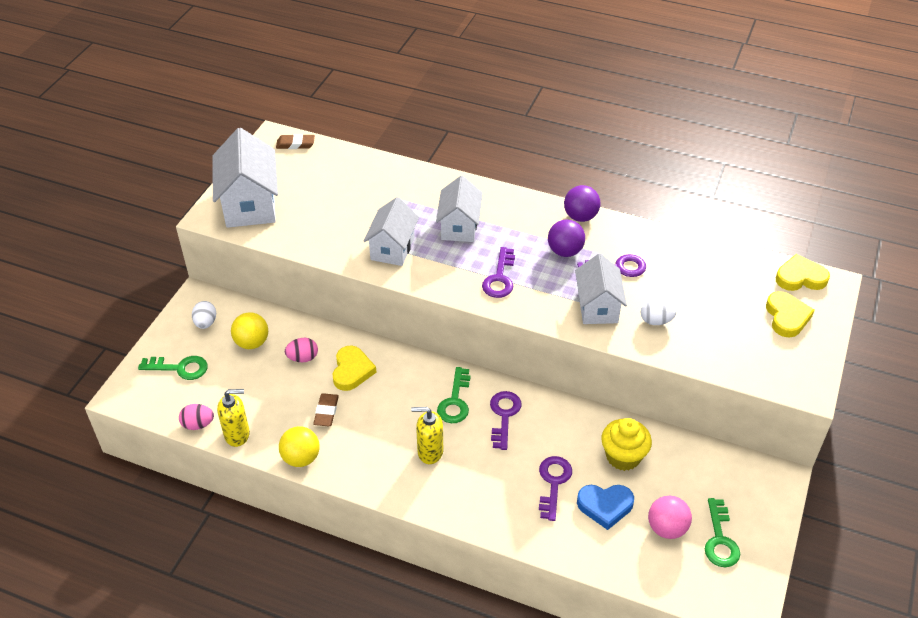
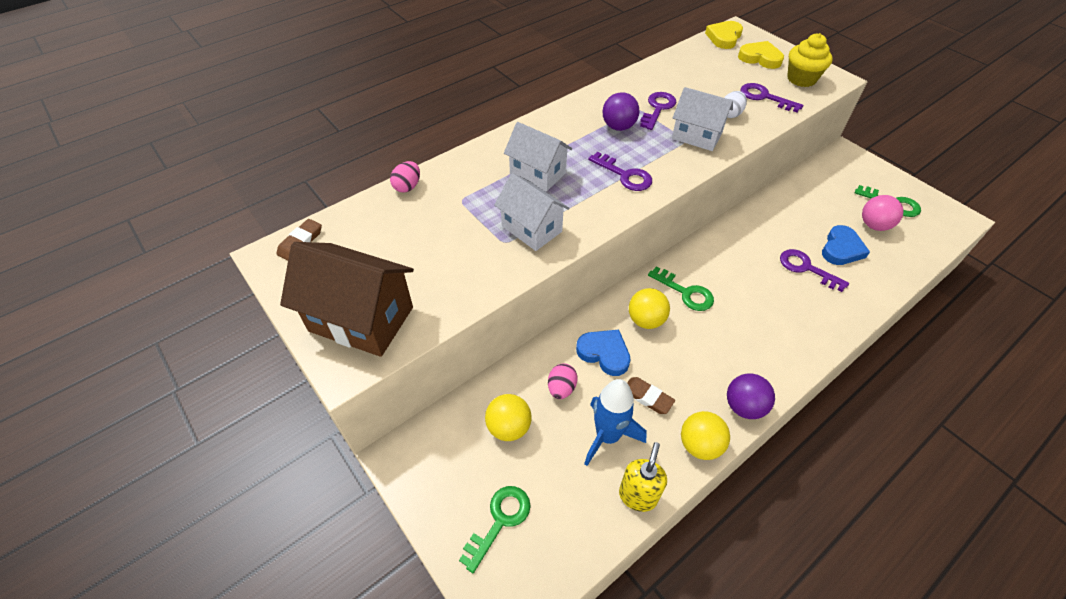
camera: 60 degrees left, 5 degrees up
(198, 424) = (601, 533): pink egg -> pink egg (407, 186)
(206, 323) = (446, 463): white egg -> none
(250, 204) = (361, 319): white house -> brown house
(277, 400) = (607, 436): none -> blue rocket
(352, 371) = (604, 353): yellow heart -> blue heart
(404, 385) = (646, 320): none -> yellow ball
(430, 452) = (738, 335): yellow soap dispenser -> none
(504, 415) = (719, 267): purple key -> purple key (764, 97)
(580, 217) = (583, 103): purple ball -> purple ball (744, 406)
(623, 456) = (794, 217): yellow cupcake -> yellow cupcake (801, 79)

